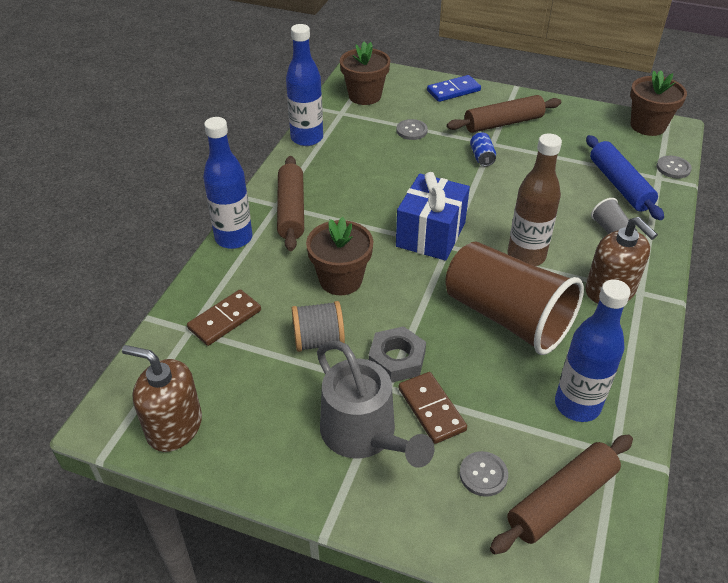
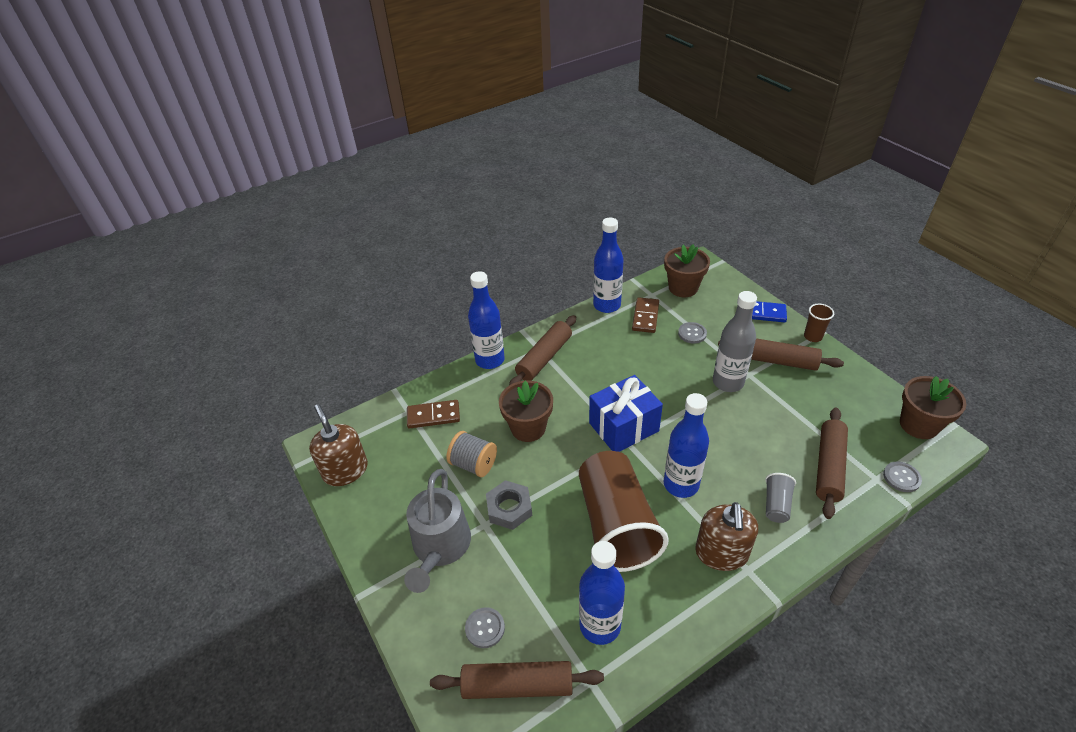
camera: 40 degrees right, 0 degrees up
(431, 409) = (497, 559): brown domino -> brown domino (645, 317)
(482, 157) = (728, 382): blue can -> grey bottle
(512, 93) = (812, 336): none -> brown cup
(526, 256) = (681, 484): brown bottle -> blue bottle
(619, 185) = (828, 467): blue rolling pin -> brown rolling pin

